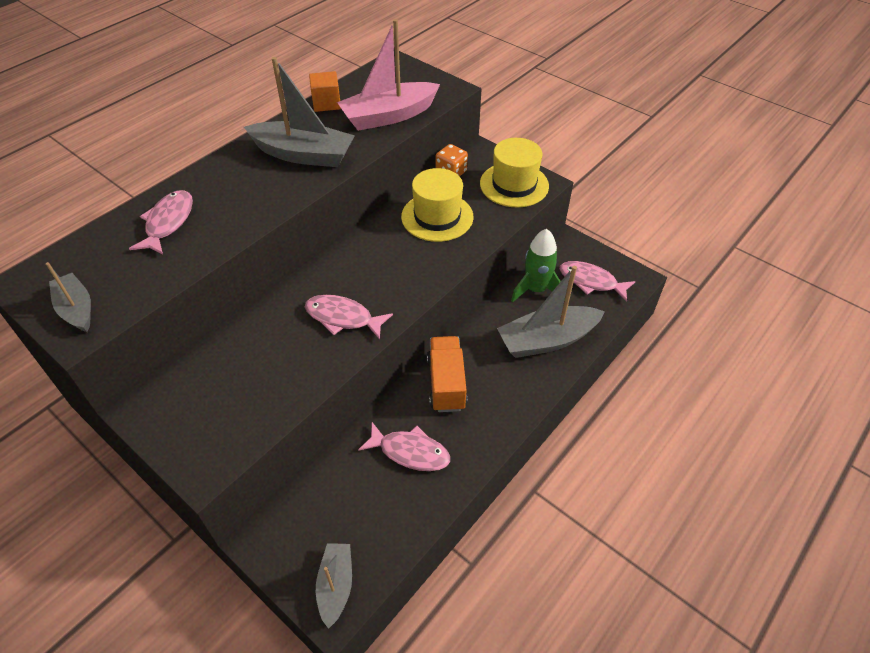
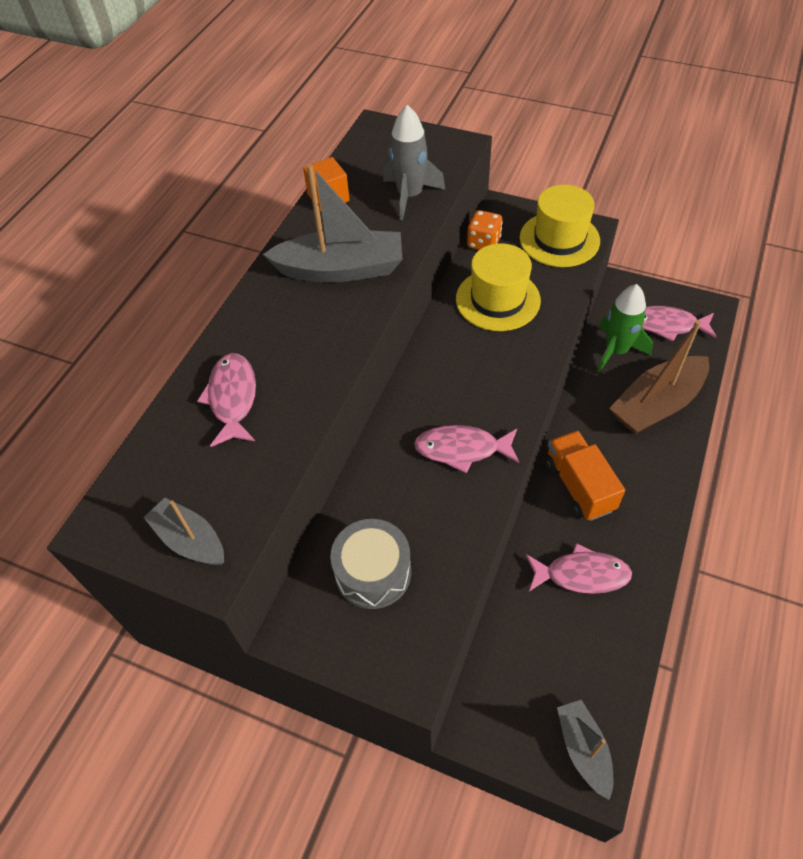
camera: 15 degrees left, 5 degrees up
(222, 386) = (373, 572): none -> grey drum
(389, 116) = (410, 196): pink boat -> grey rocket
(547, 340) = (657, 404): grey boat -> brown boat

